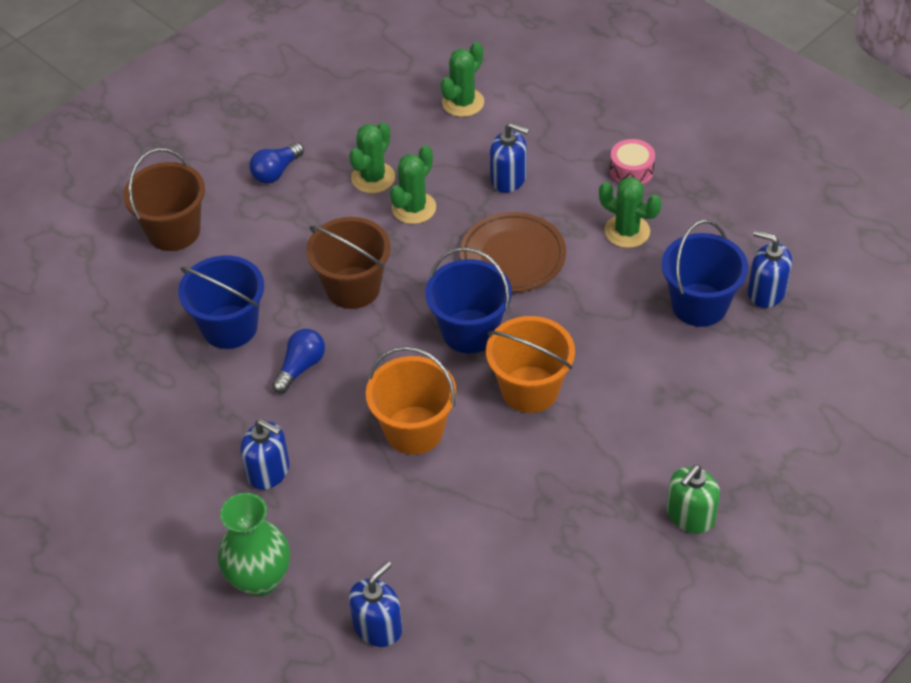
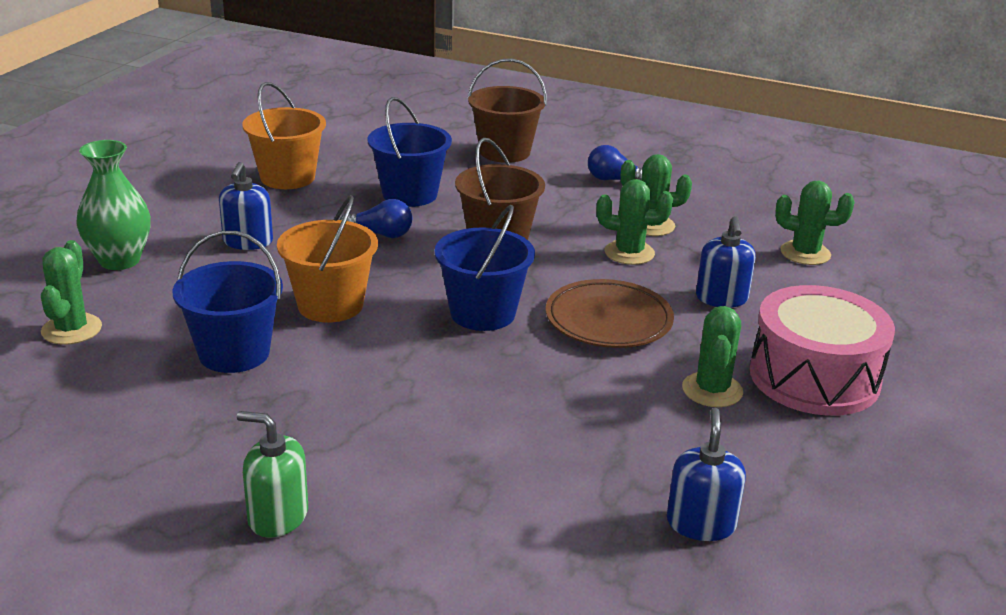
camera: 65 degrees right, 20 degrees down
(378, 627) = (71, 329): blue soap dispenser -> green cactus
(530, 389) = (421, 364): orange bucket -> orange bucket (287, 177)
(631, 171) = (814, 377): pink drum -> pink drum, size x2.19
(699, 305) = (634, 467): blue bucket -> blue bucket (234, 353)

